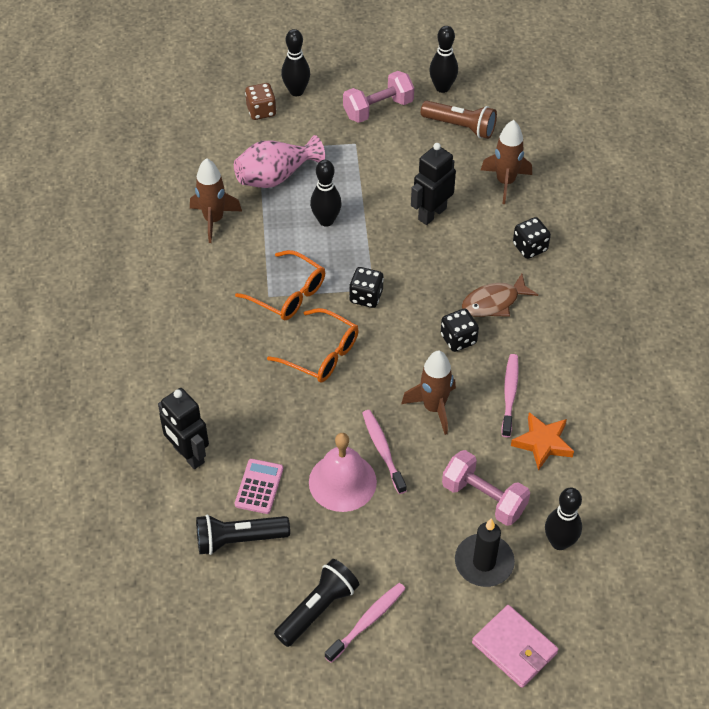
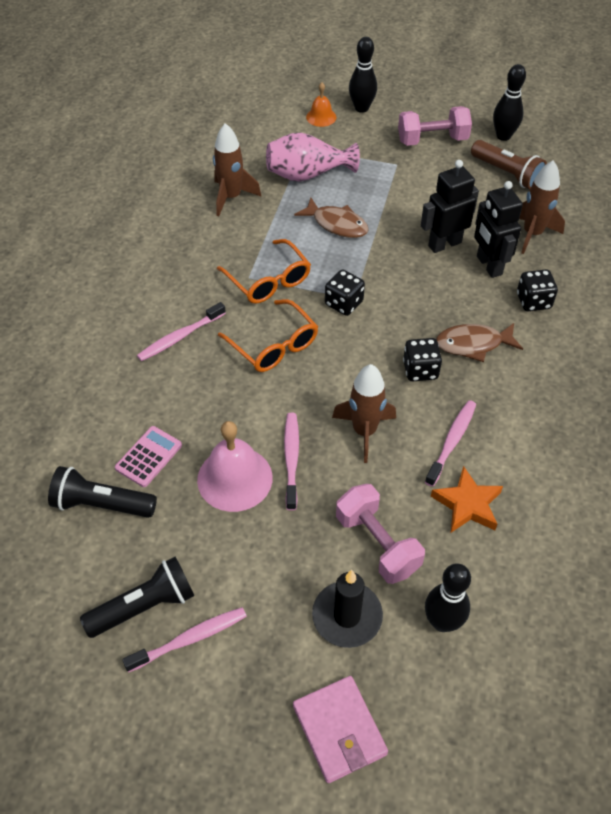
camera: 20 degrees right, 0 degrees up
(188, 455) = (96, 404): black robot -> black robot (488, 265)
(233, 371) = (180, 337): none -> pink toothbrush
(261, 111) = (321, 117): brown dice -> orange bell
(326, 220) = (337, 224): black bowling pin -> brown fish

